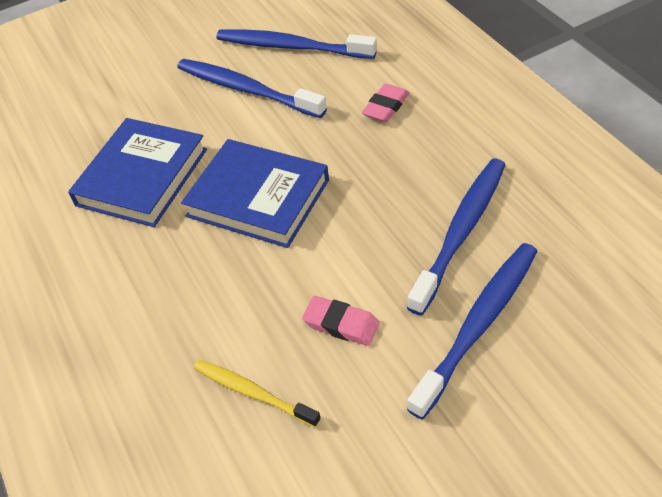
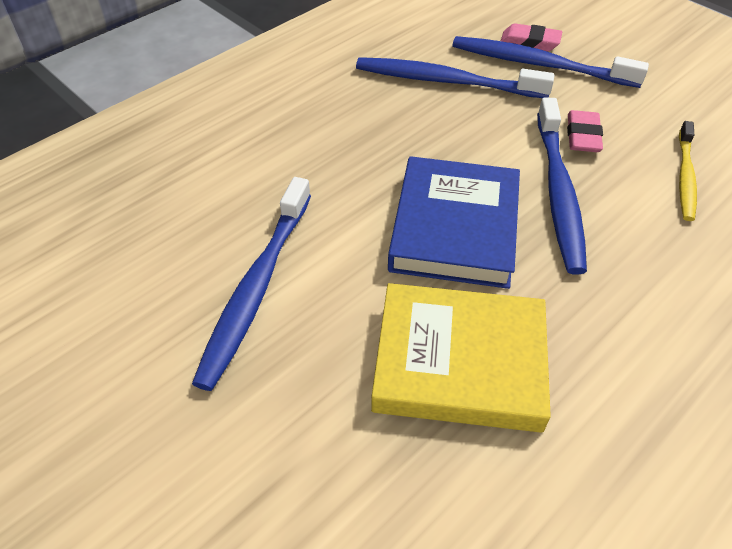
camera: 110 degrees left, 0 degrees up
(142, 177) = (459, 362): blue book -> yellow book
(291, 47) = (156, 258): blue toothbrush -> blue toothbrush (558, 192)
(385, 107) = (280, 149): pink eraser -> pink eraser (529, 42)

